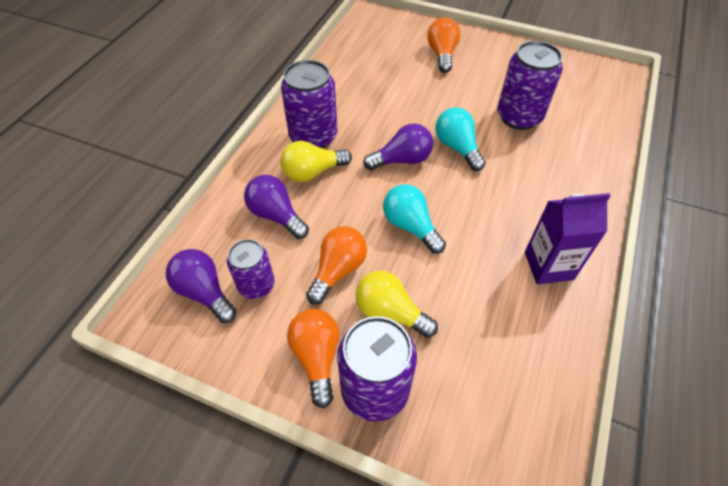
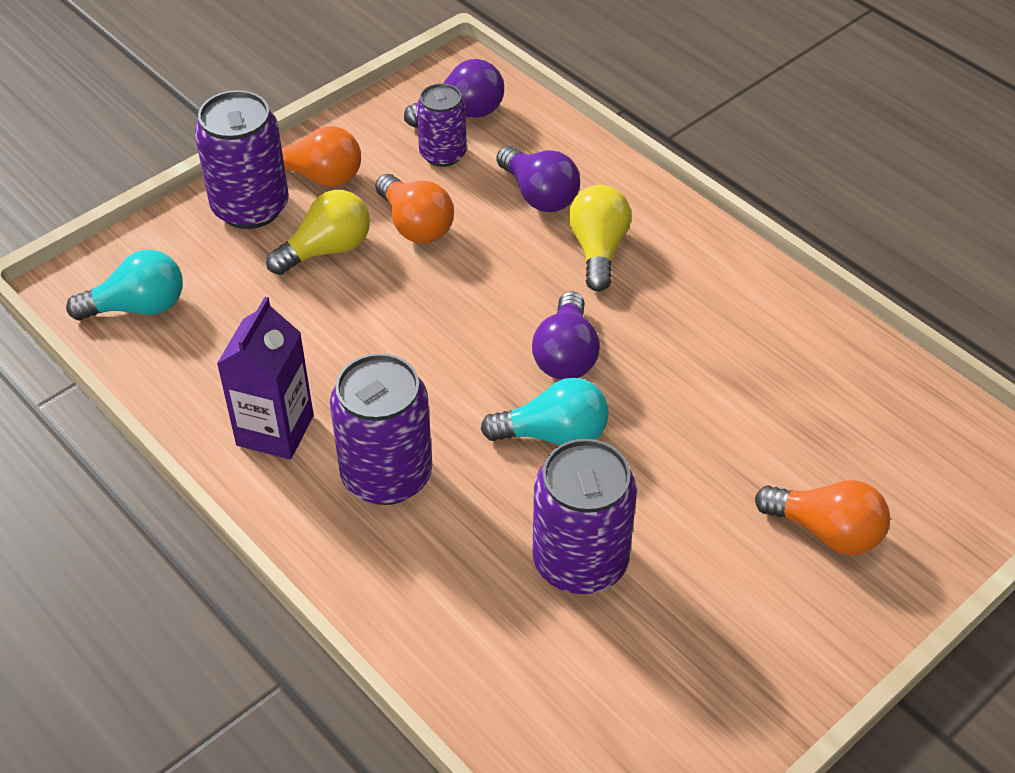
camera: 115 degrees right, 5 degrees down
(276, 215) = (539, 195): purple light bulb -> purple light bulb turned 75 degrees clockwise
(313, 137) = (675, 272): purple can -> purple can (386, 475)
(410, 226) = (436, 315): turquoise light bulb -> turquoise light bulb (138, 307)

